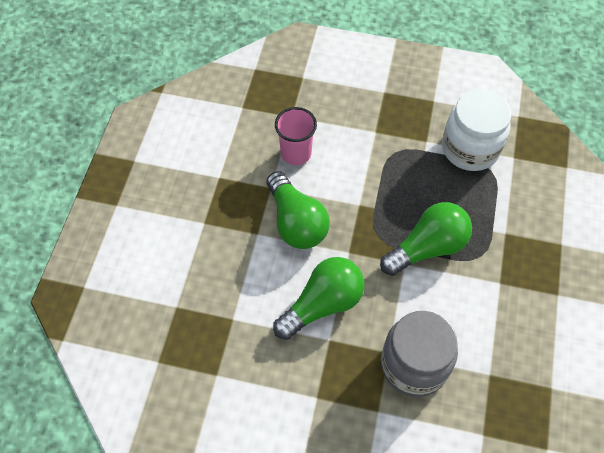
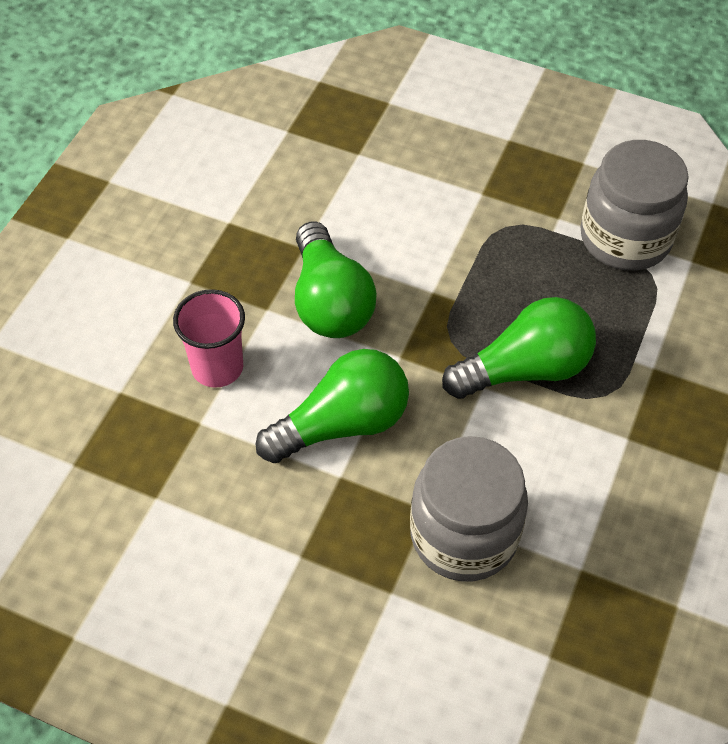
camera: 10 degrees right, 5 degrees down
(296, 153) = (353, 206): pink cup -> pink cup (217, 367)
(470, 148) = (625, 238): white jar -> grey jar

